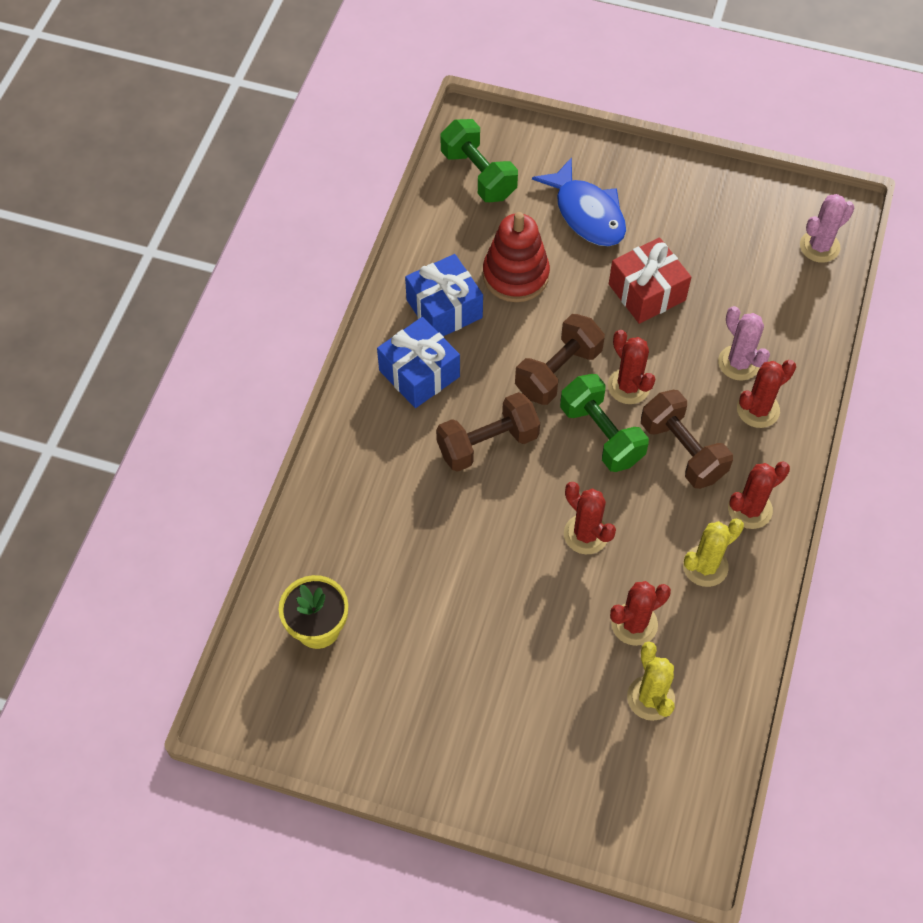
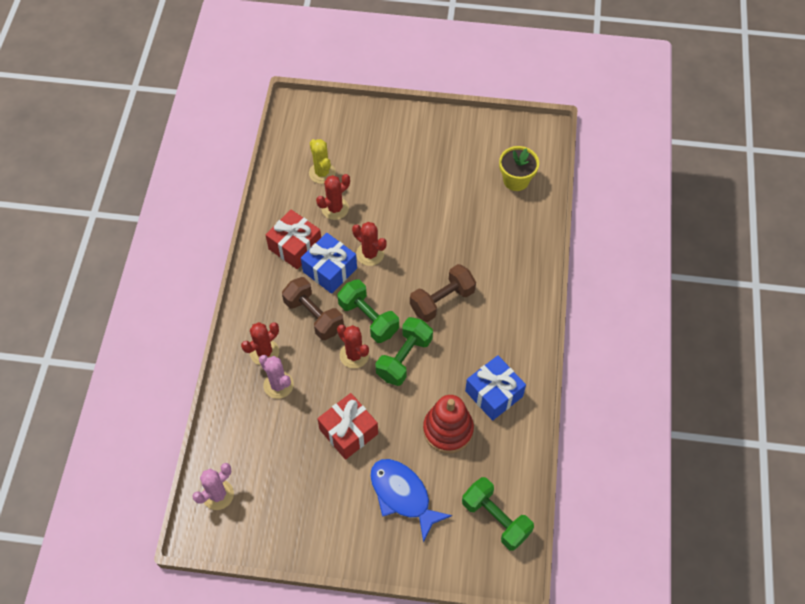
camera: 170 degrees right, 0 degrees up
(419, 373) = (499, 342): blue gift -> blue gift (330, 270)
(558, 371) = (404, 358): brown dumbbell -> green dumbbell
(705, 566) = (295, 246): yellow cactus -> red gift
(750, 509) = (268, 284): red cactus -> none

